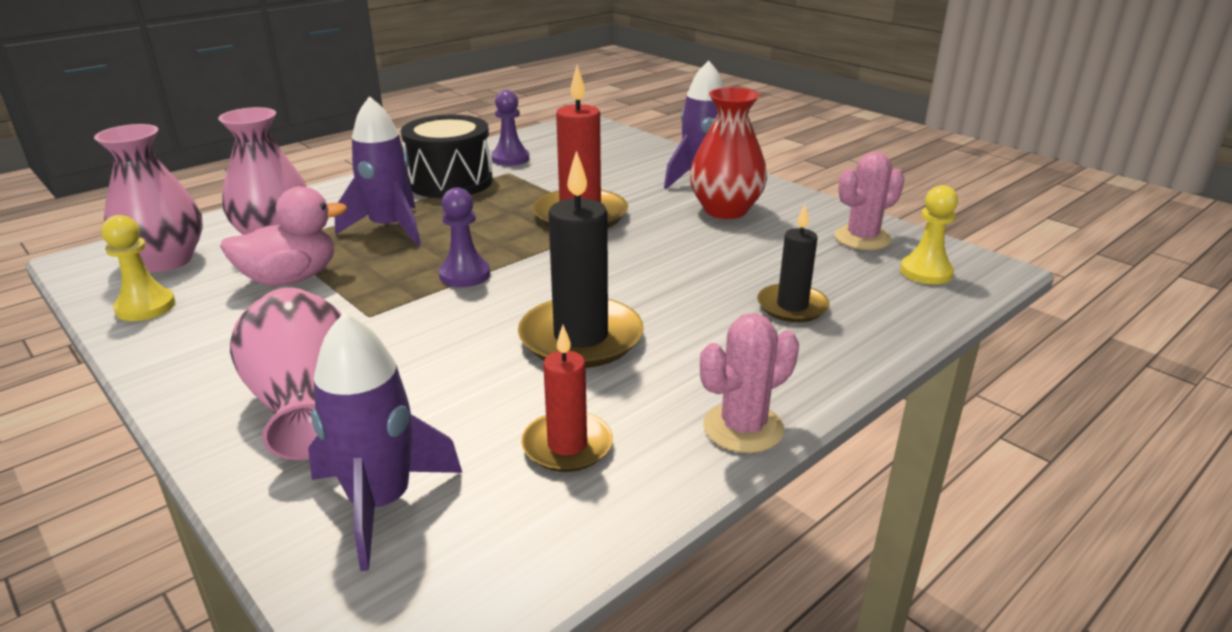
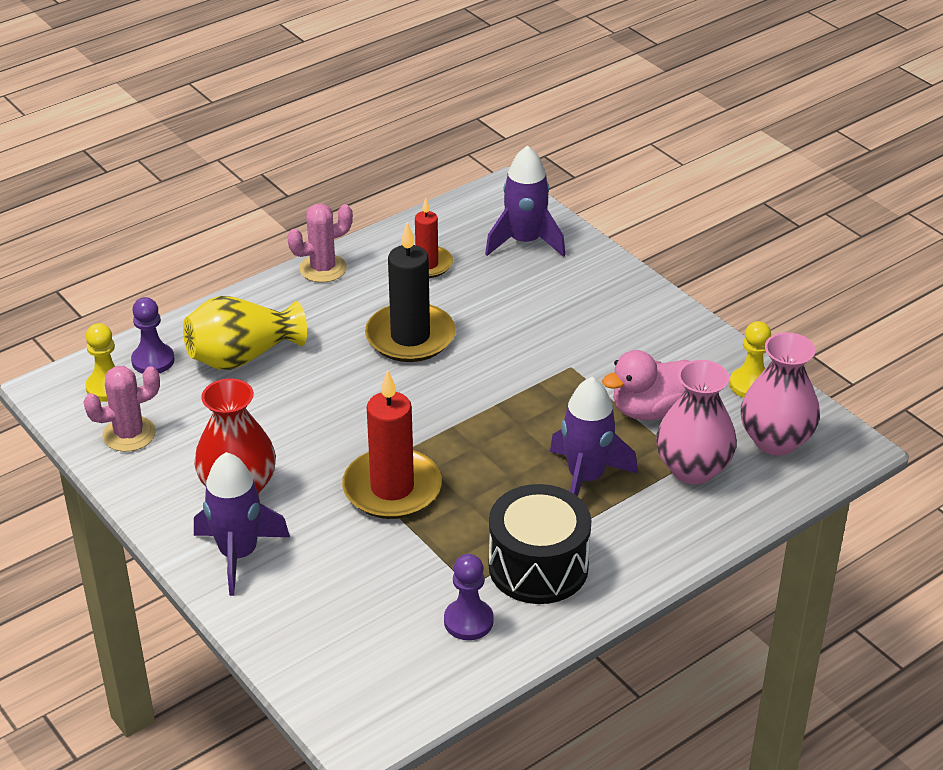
camera: 175 degrees left, 10 degrees up
(304, 404) = (588, 297): pink vase -> none
(465, 275) = (502, 407): purple pawn -> purple pawn (153, 360)
(792, 306) = (242, 357): black candle -> yellow vase

